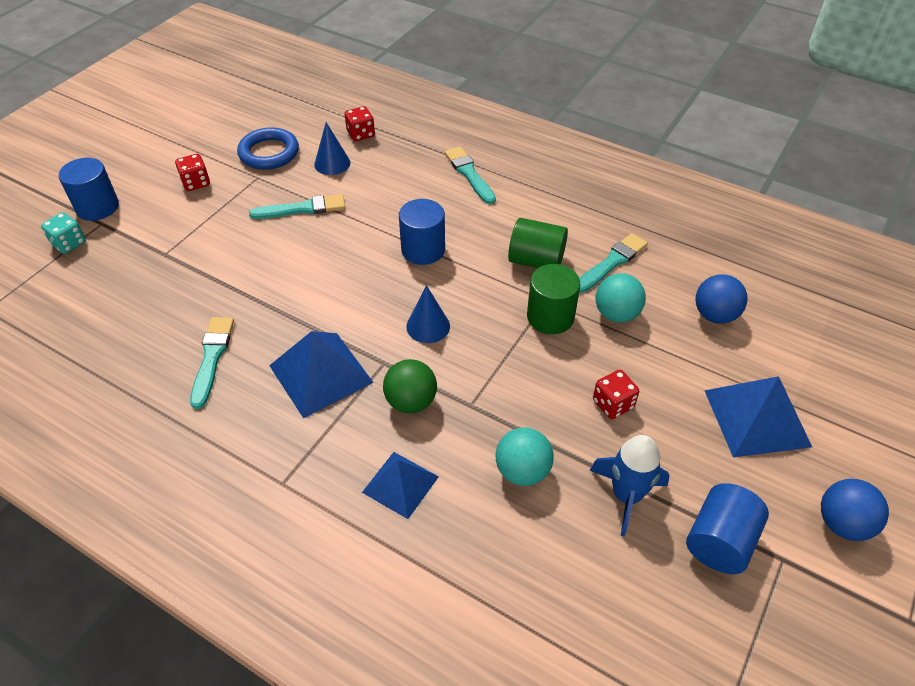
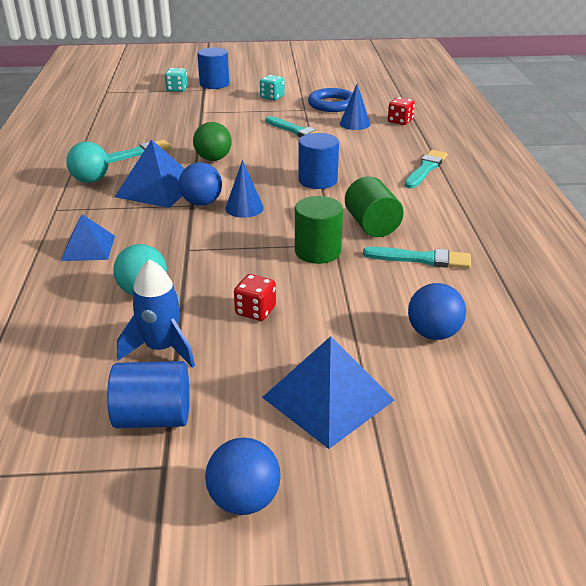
camera: 55 degrees right, 15 degrees down
(196, 183) = (272, 97): red dice -> turquoise dice
(387, 352) = (202, 203): none -> blue ball
(411, 401) = (166, 226): green ball -> green ball (213, 159)
(616, 314) = (362, 280): turquoise ball -> turquoise ball (90, 180)

